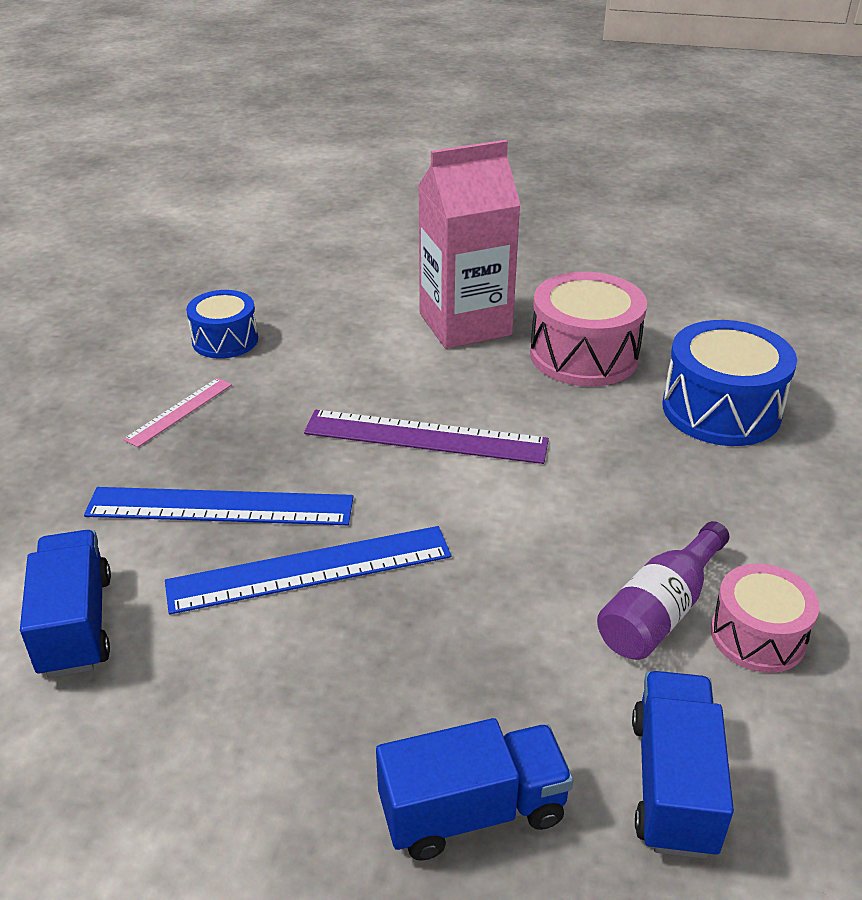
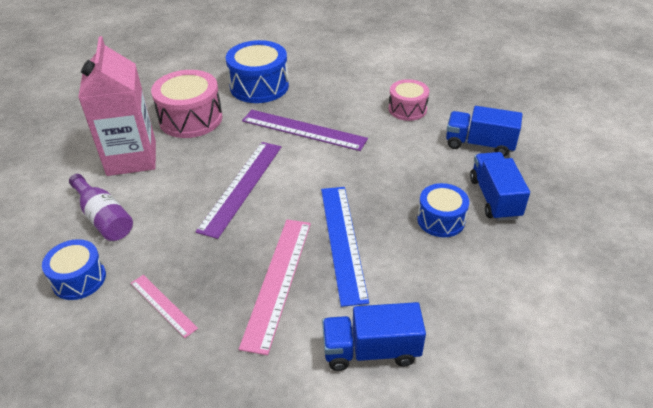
camera: 80 degrees left, 5 degrees up
(220, 507) = (278, 281): blue ruler -> pink ruler
(384, 709) = (441, 220): none -> blue drum
(606, 484) = (303, 130): none -> purple ruler
(660, 610) = (390, 130): purple bottle -> purple bottle (104, 218)

